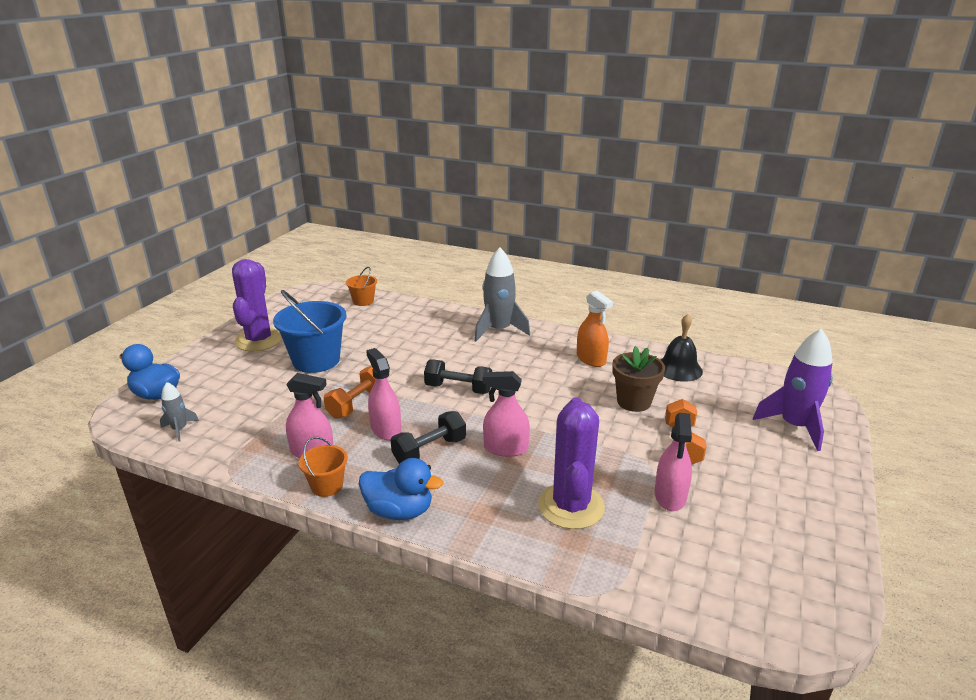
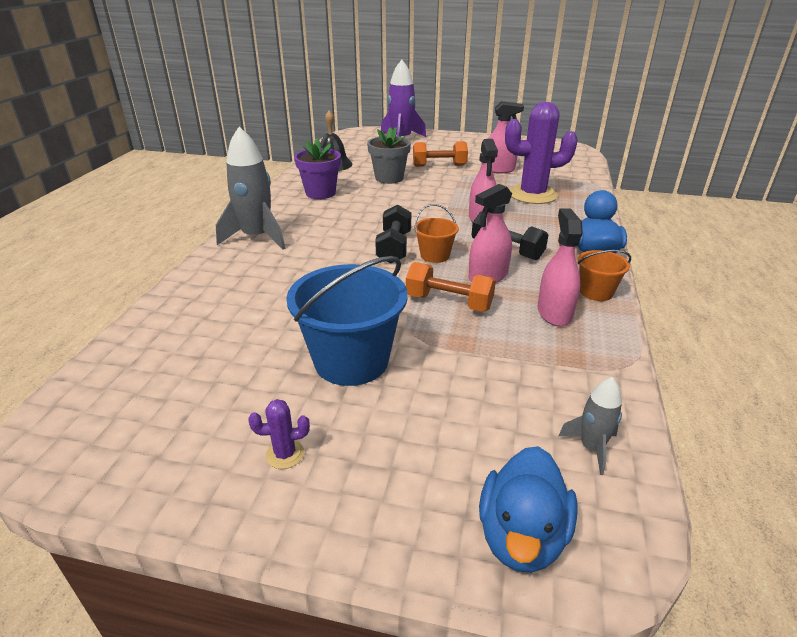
camera: 100 degrees left, 5 degrees up
(259, 340) = (285, 454): purple cactus -> purple cactus, size x0.40
(363, 301) = (132, 359): orange bucket -> orange bucket (435, 255)
(591, 359) = (320, 193): orange spray bottle -> purple flower pot
(634, 402) = (389, 178): brown flower pot -> grey flower pot

